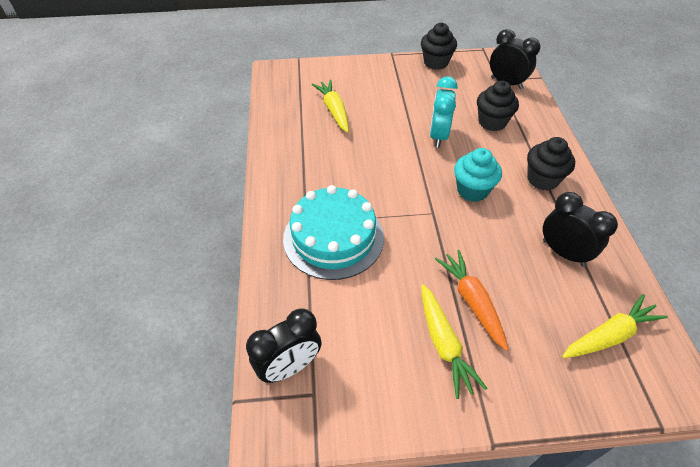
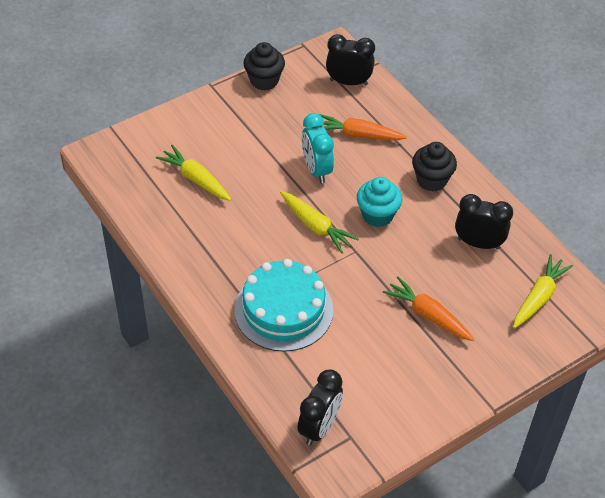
camera: 30 degrees left, 0 degrees up
(444, 344) = (424, 357): yellow carrot -> yellow carrot (316, 226)
(492, 122) = (358, 135): black cupcake -> orange carrot

